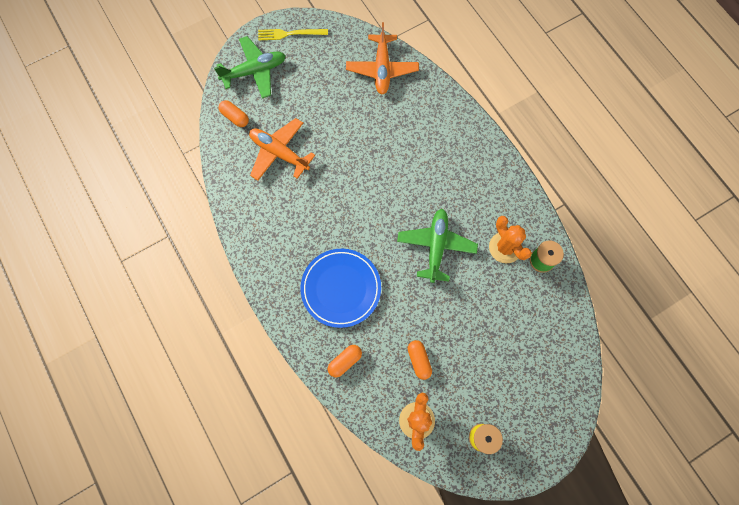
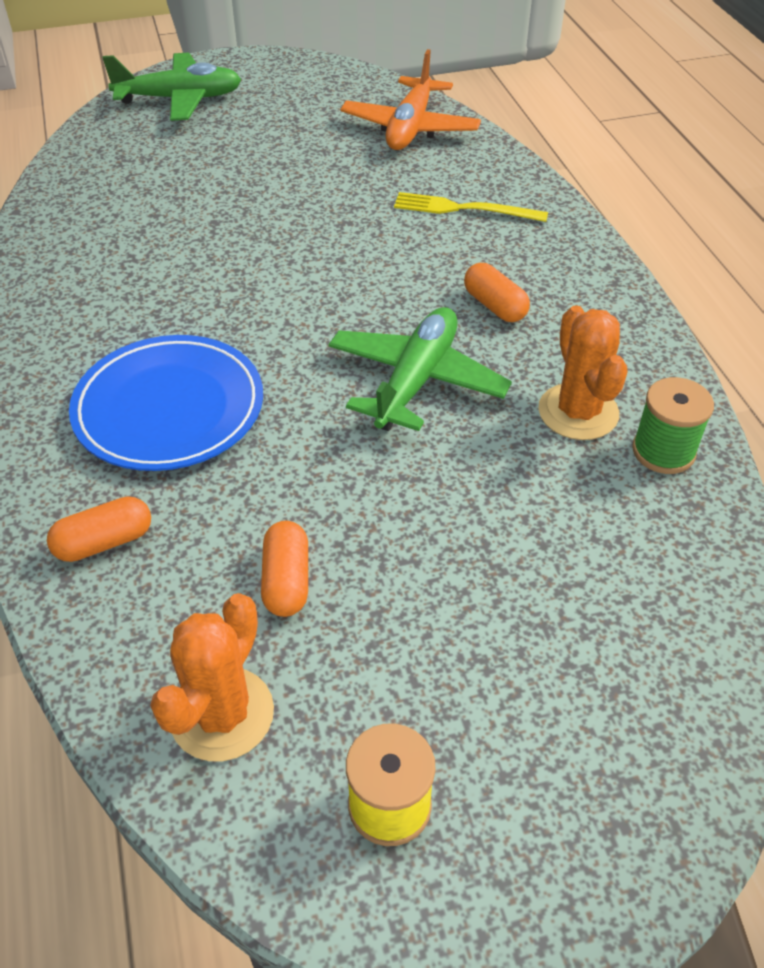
camera: 15 degrees right, 25 degrees down
(235, 117) = (110, 143): orange capsule -> orange capsule (495, 306)
(279, 153) = (162, 196): orange plane -> none
(290, 34) = (266, 70): yellow fork -> yellow fork (464, 209)

